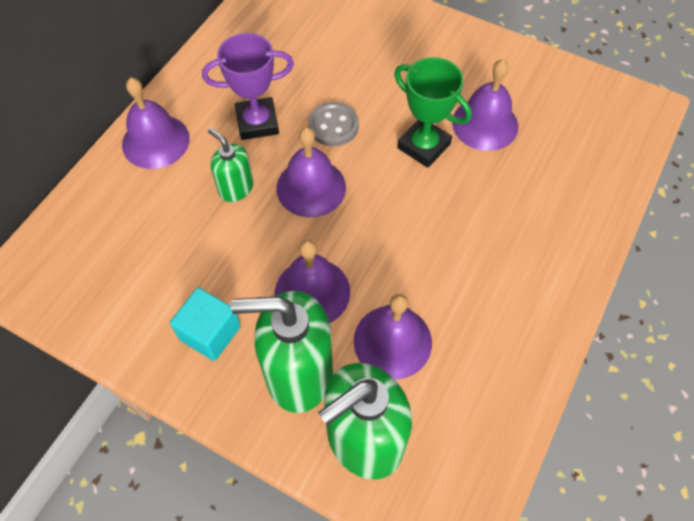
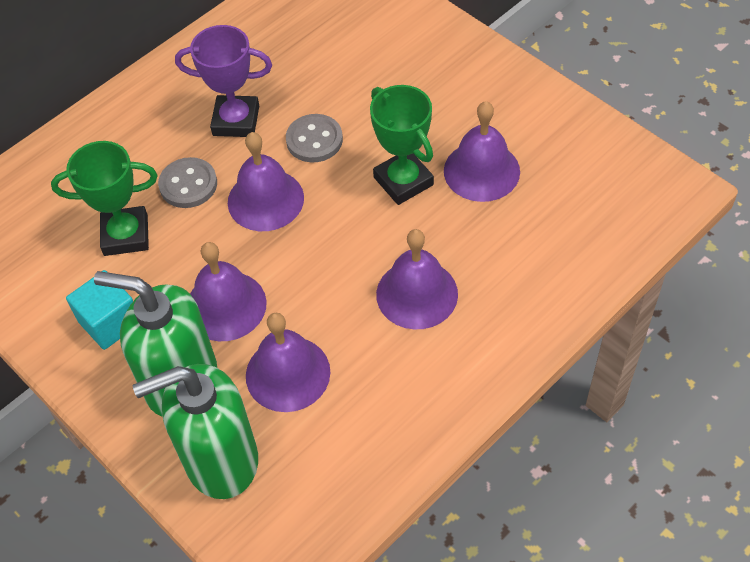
camera: 20 degrees right, 5 degrees down
(155, 141) = (125, 120): purple bell -> purple bell (417, 294)
(195, 247) = (126, 235): none -> green trophy
(236, 188) = (188, 184): green soap dispenser -> grey button

